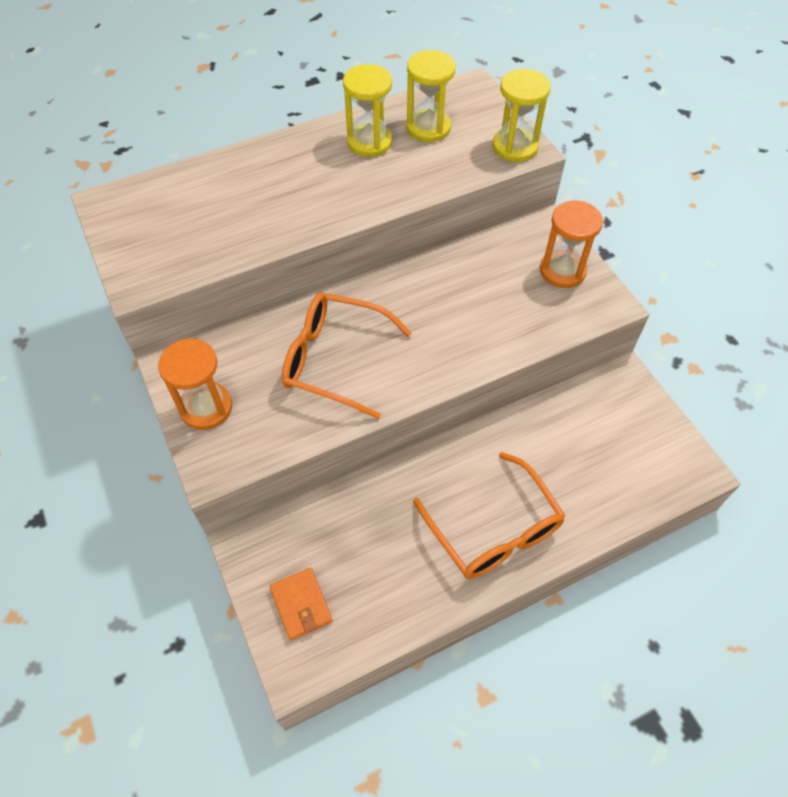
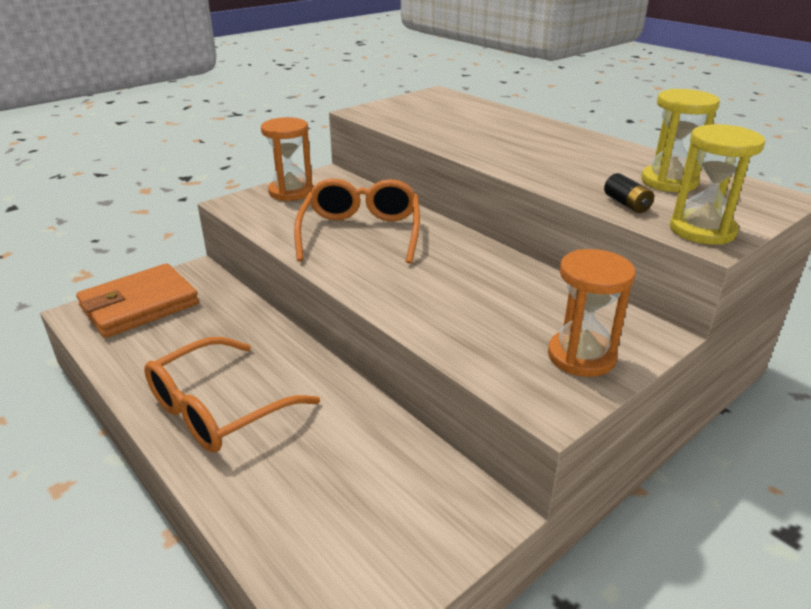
camera: 75 degrees right, 25 degrees down
(301, 604) = (139, 305): orange wallet -> orange wallet, size x1.82
(369, 142) = (609, 159): yellow hourglass -> none
(461, 166) = (626, 204): none -> black battery

